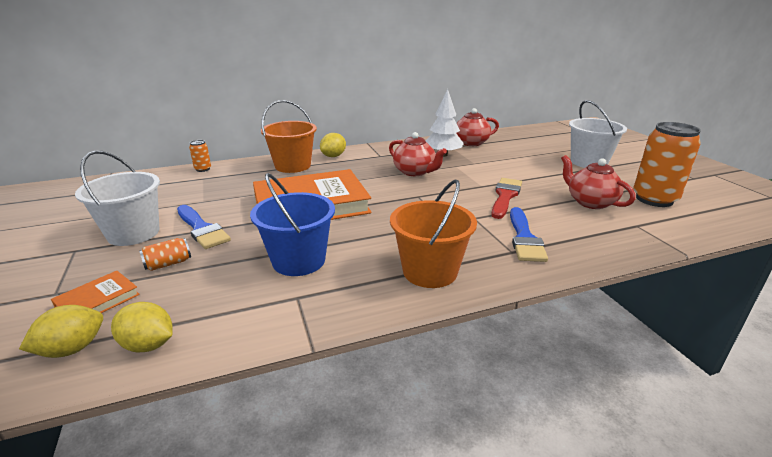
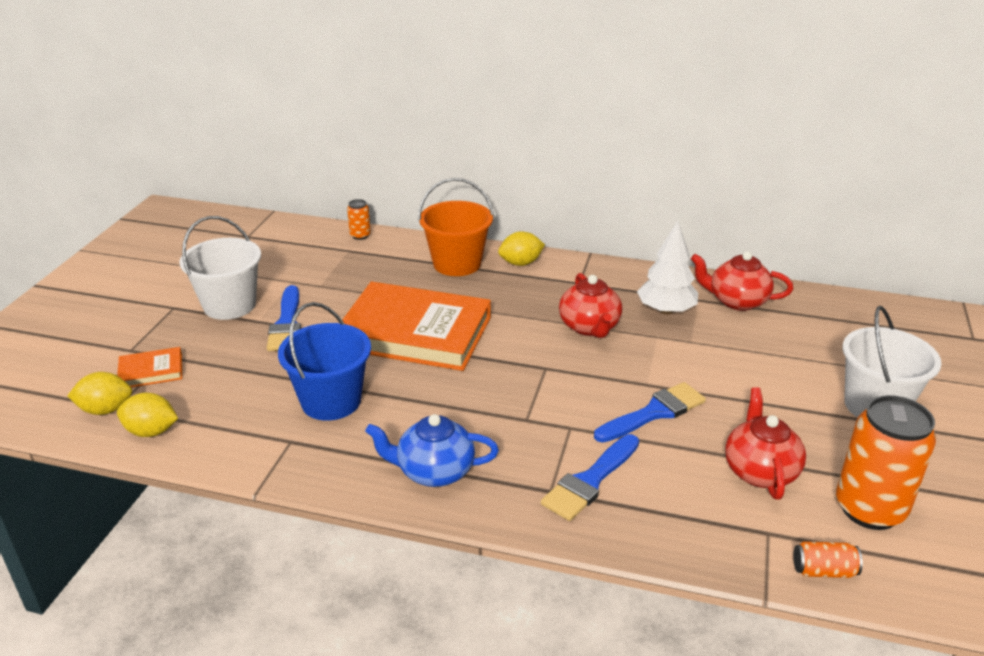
camera: 35 degrees right, 5 degrees up
(148, 345) = (151, 431): yellow lemon -> yellow lemon turned 45 degrees counterclockwise
(168, 264) = (227, 355): orange can -> orange can (823, 571)
(430, 271) = (434, 471): orange bucket -> blue teapot
(505, 196) = (654, 413): red brush -> blue brush

